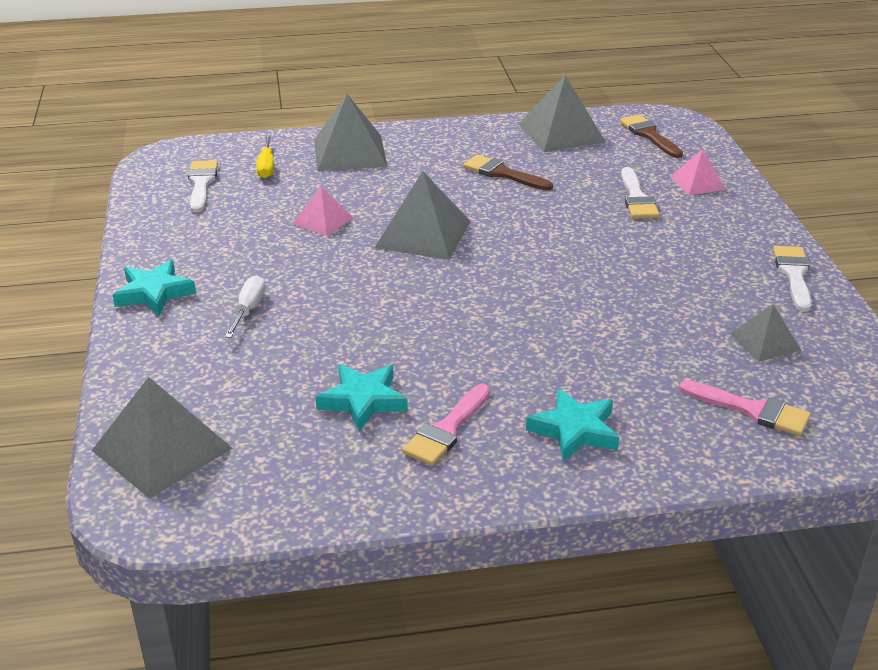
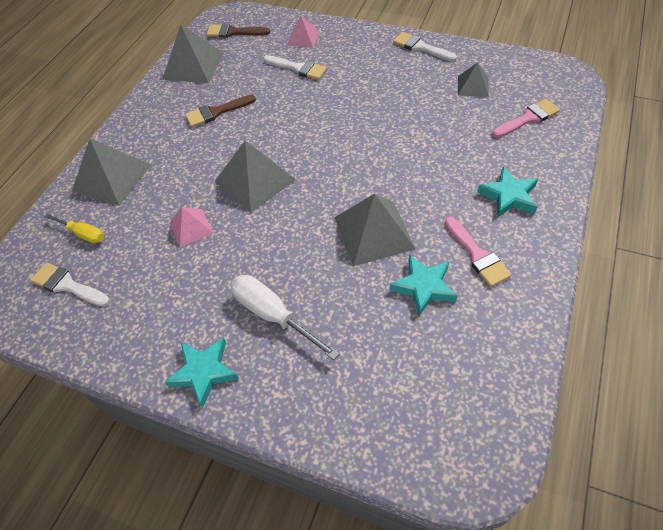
camera: 55 degrees left, 20 degrees up
(162, 449) = (413, 431): grey pyramid -> grey pyramid (374, 233)
(248, 310) = (273, 315): white screwdriver -> white screwdriver, size x1.62

